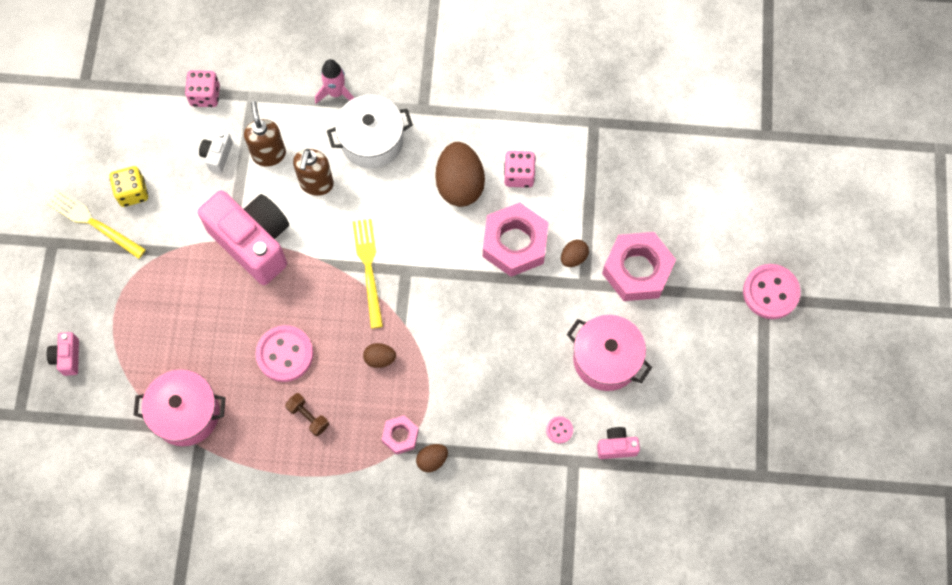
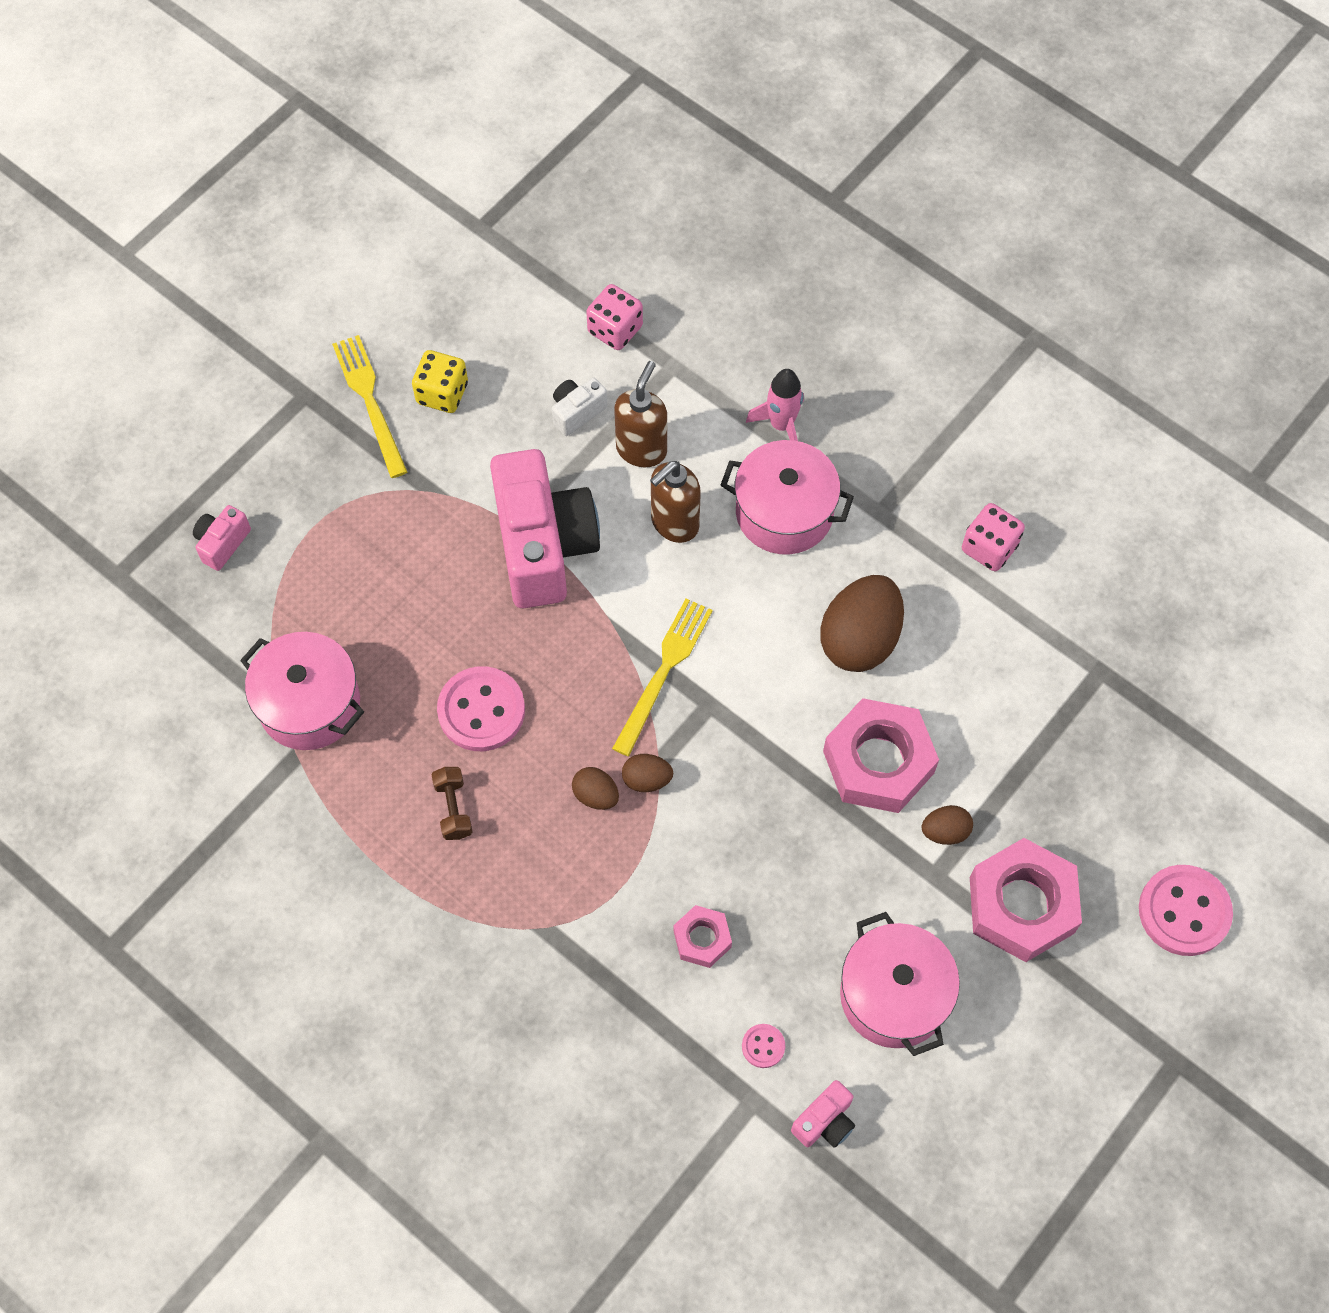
camera: 35 degrees right, 5 degrees down
(372, 141) = (784, 512): white pot -> pink pot
(400, 436) = (550, 911): pink nut -> pink nut (702, 939)
(432, 460) = (569, 970): brown egg -> brown egg (647, 779)
(519, 175) = (947, 676): pink dice -> pink dice (989, 548)
(616, 446) = (825, 1122): pink camera -> pink camera turned 105 degrees clockwise
(770, 292) = (1192, 1059): pink button -> pink button (1184, 911)

